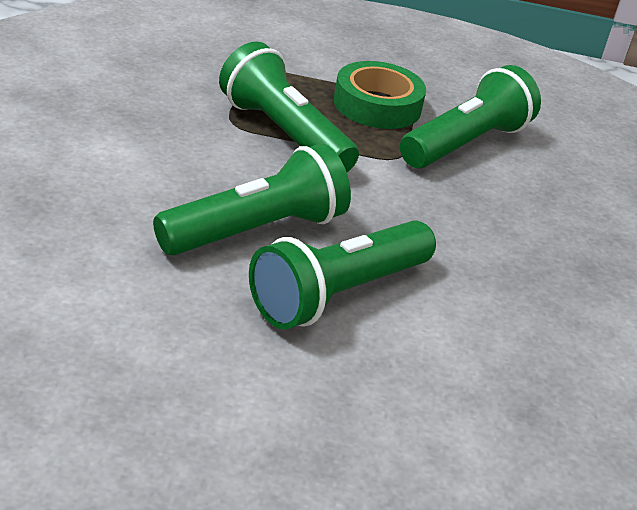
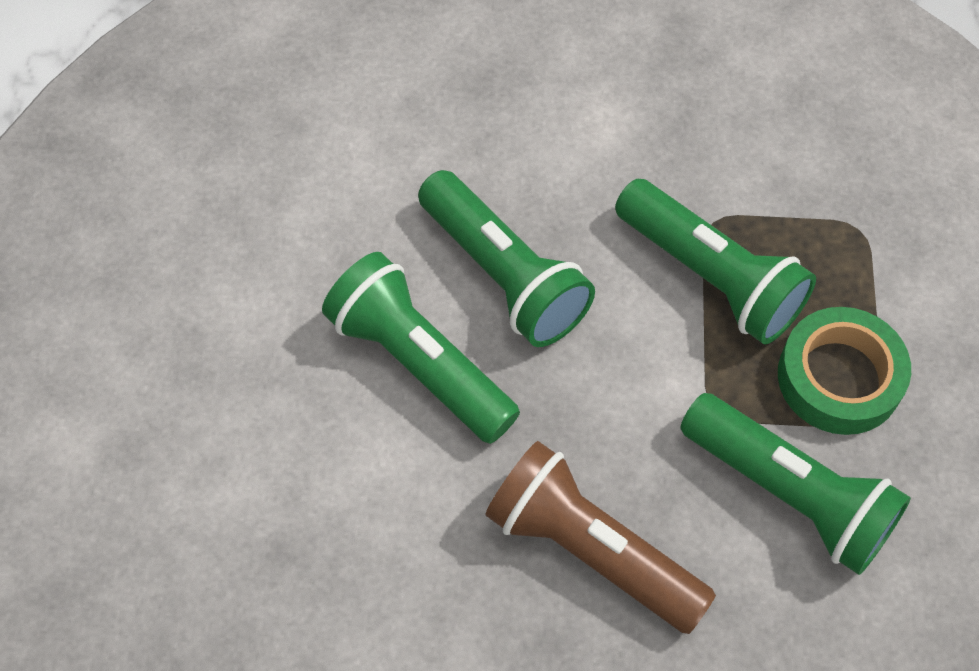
camera: 90 degrees right, 25 degrees up
(283, 134) = (711, 277): green flashlight -> green flashlight turned 90 degrees clockwise
(513, 235) = (590, 550): none -> brown flashlight

